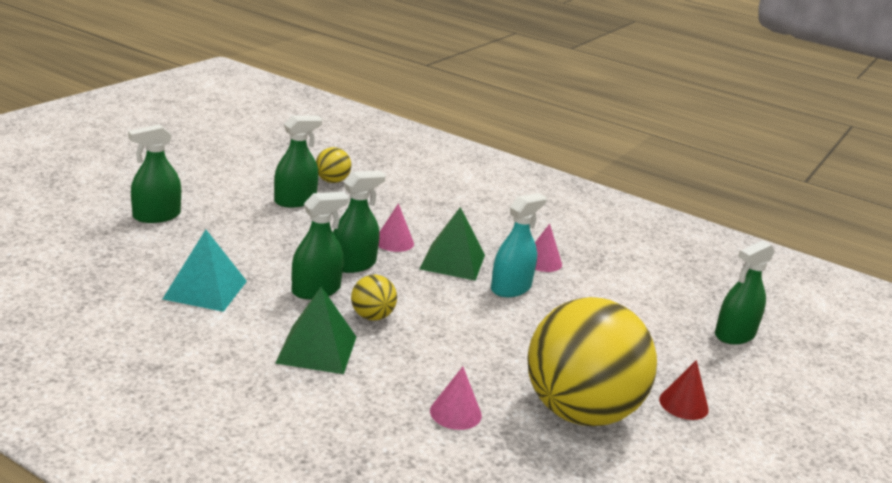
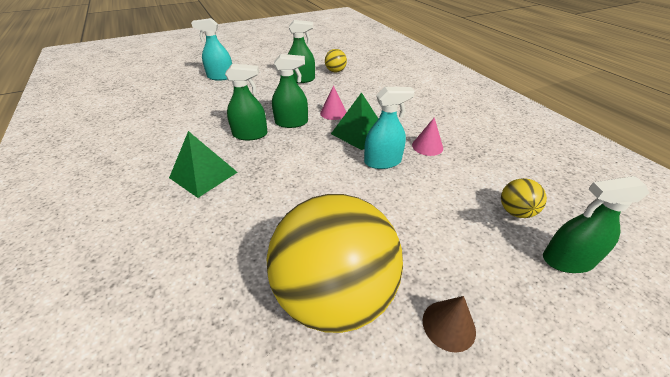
camera: 35 degrees right, 15 degrees up
(156, 216) = (220, 77): green spray bottle -> turquoise spray bottle
(205, 289) = (192, 121): turquoise pyramid -> none
(372, 316) = (263, 160): yellow ball -> yellow ball (515, 212)
(455, 413) = (234, 257): pink cone -> none
(683, 404) = (448, 325): red cone -> brown cone

